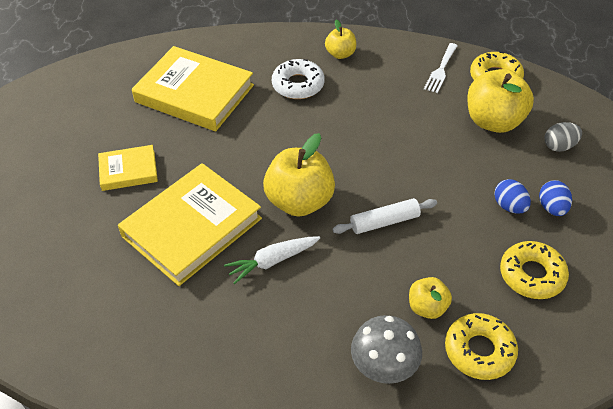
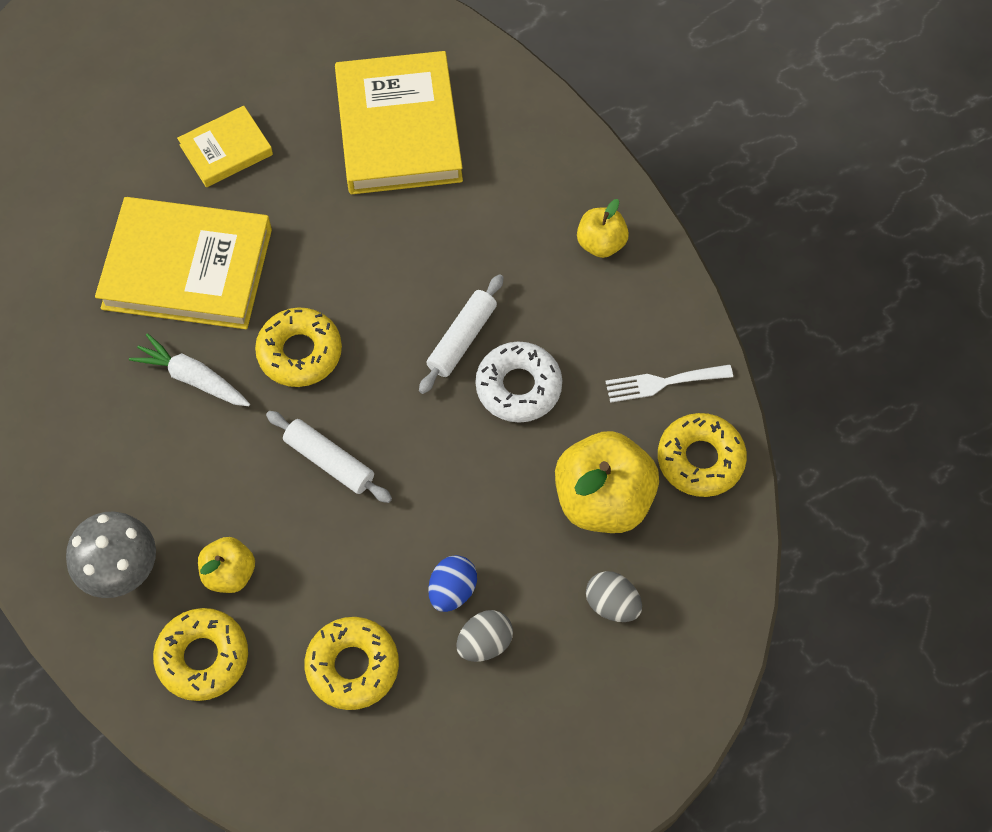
camera: 55 degrees right, 15 degrees up
(128, 171) = (226, 150): yellow book -> yellow book turned 75 degrees counterclockwise
(298, 85) = (500, 231): white donut -> white donut (518, 387)
(299, 201) = (300, 352): yellow apple -> yellow donut
(351, 130) = (461, 339): none -> white rolling pin
(552, 208) = (484, 643): blue egg -> grey egg

